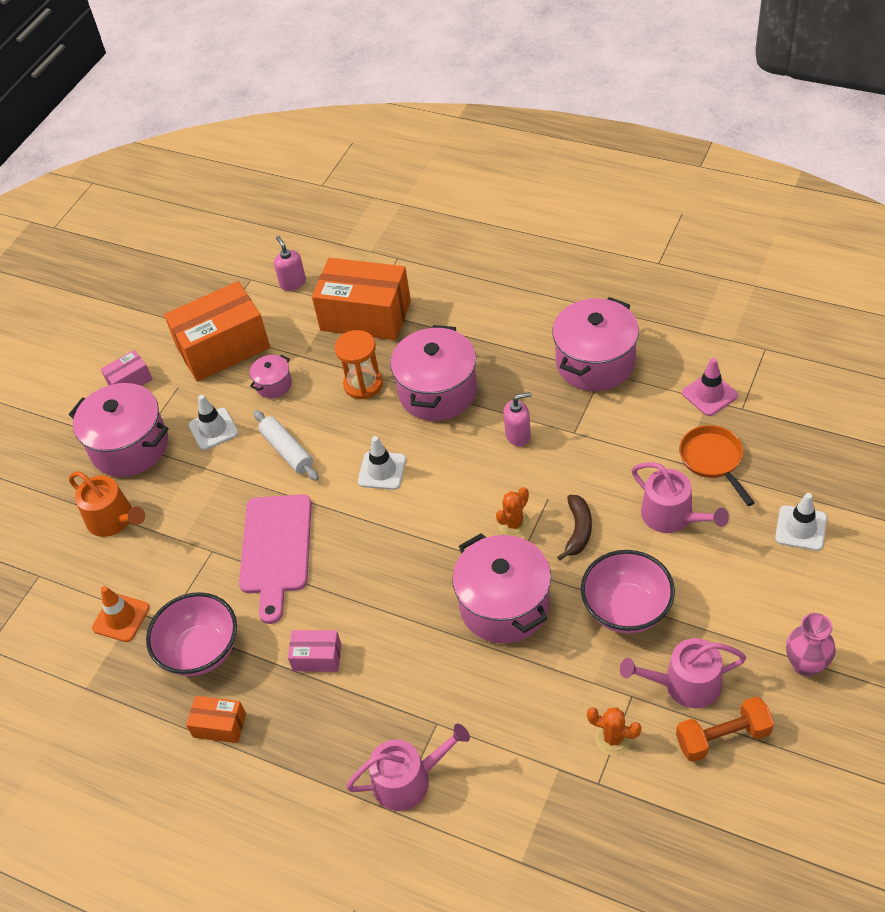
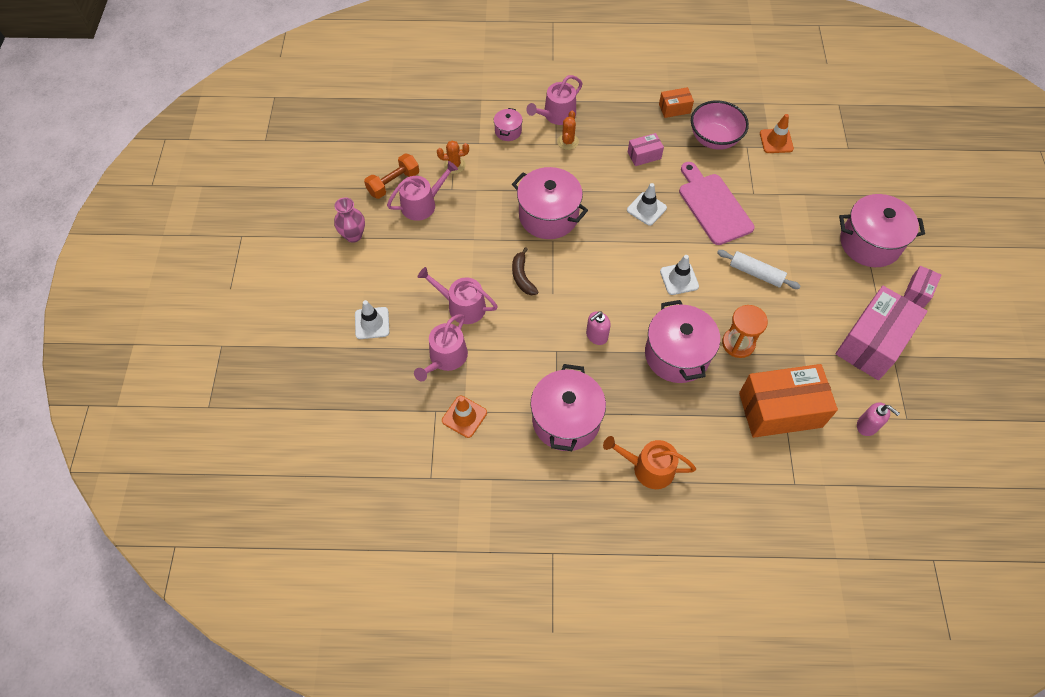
camera: 150 degrees right, 10 degrees up
(114, 519) = (833, 193): orange watering can -> orange watering can (648, 468)
(213, 429) = (822, 273): white traffic cone -> white traffic cone (646, 209)
(223, 348) = (872, 343): orange box -> pink box
(273, 384) = (806, 322): pink pot -> pink pot (508, 131)
(514, 524) = (567, 268): orange cactus -> orange cactus (568, 141)
(626, 609) = (471, 236): pink bowl -> none
(709, 394) = (464, 416): pink traffic cone -> orange traffic cone
(713, 460) = (445, 358): orange pan -> pink watering can

